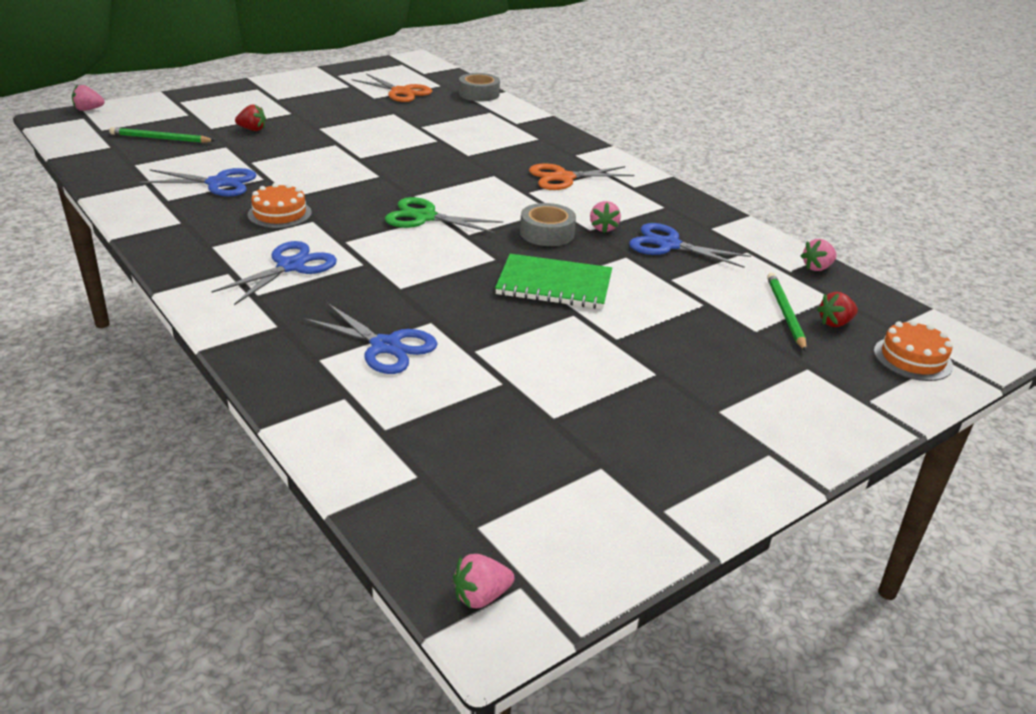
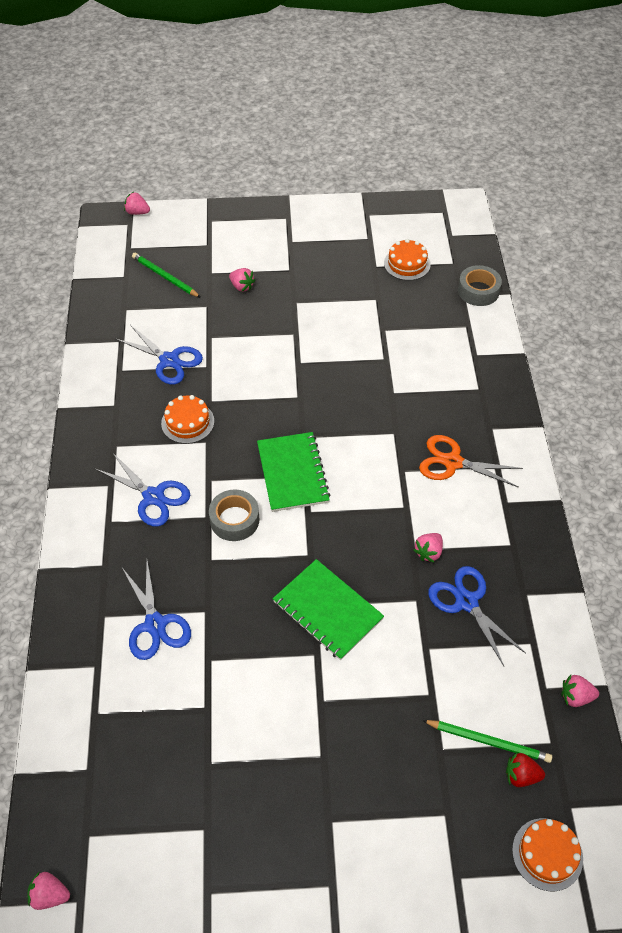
camera: 35 degrees right, 20 degrees up
(252, 129) = (242, 286): red strawberry -> pink strawberry
(291, 266) = (153, 497): blue scissors -> blue scissors turned 60 degrees clockwise
(401, 92) = (407, 264): orange scissors -> orange cake
(425, 217) = (292, 473): green scissors -> green notebook
(547, 233) = (374, 538): grey tape -> grey tape (234, 520)
(785, 313) = (488, 741): green pencil -> green pencil turned 75 degrees clockwise

